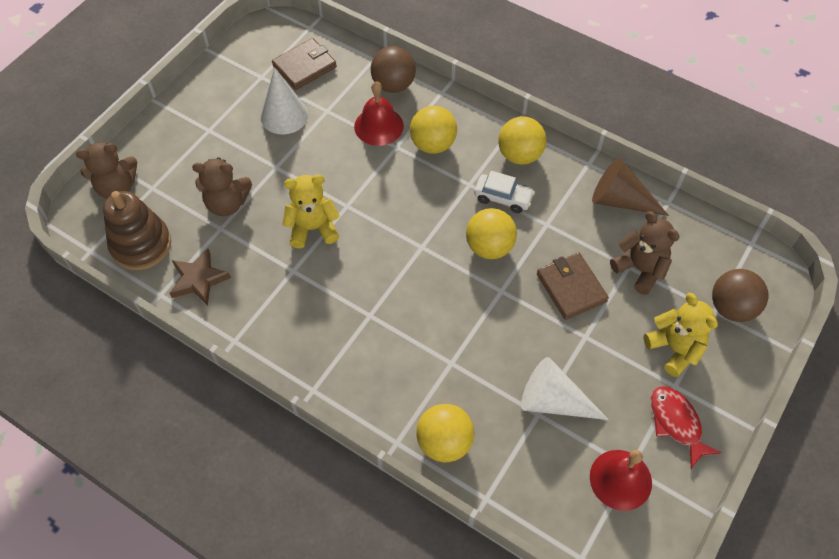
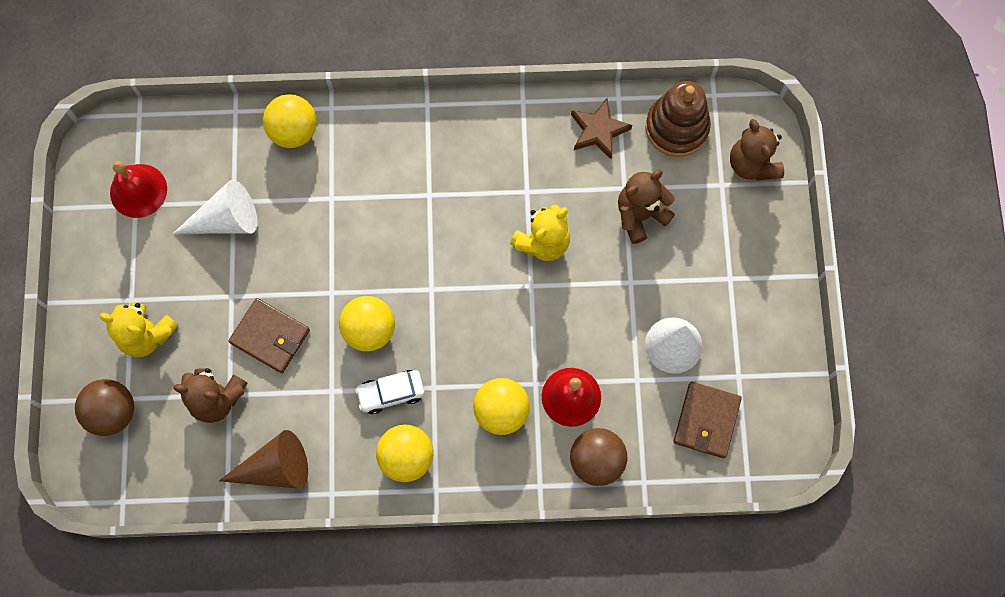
camera: 145 degrees right, 15 degrees up
(117, 188) = (752, 164): brown teddy bear -> brown teddy bear turned 60 degrees counterclockwise
(676, 423) = (114, 266): red fish -> none

